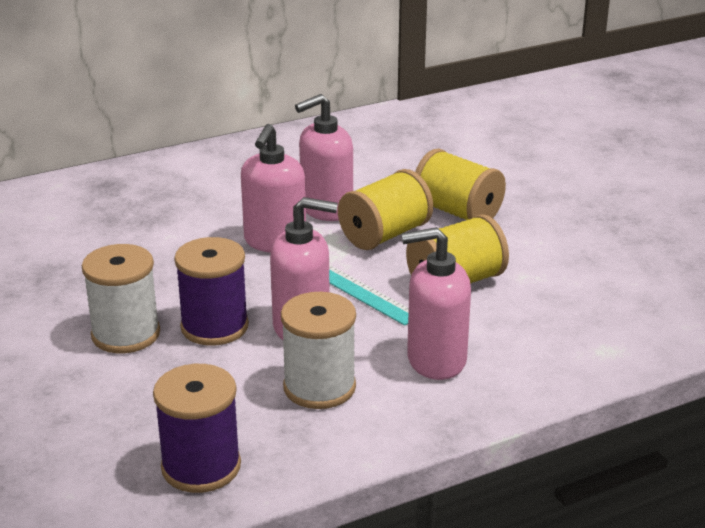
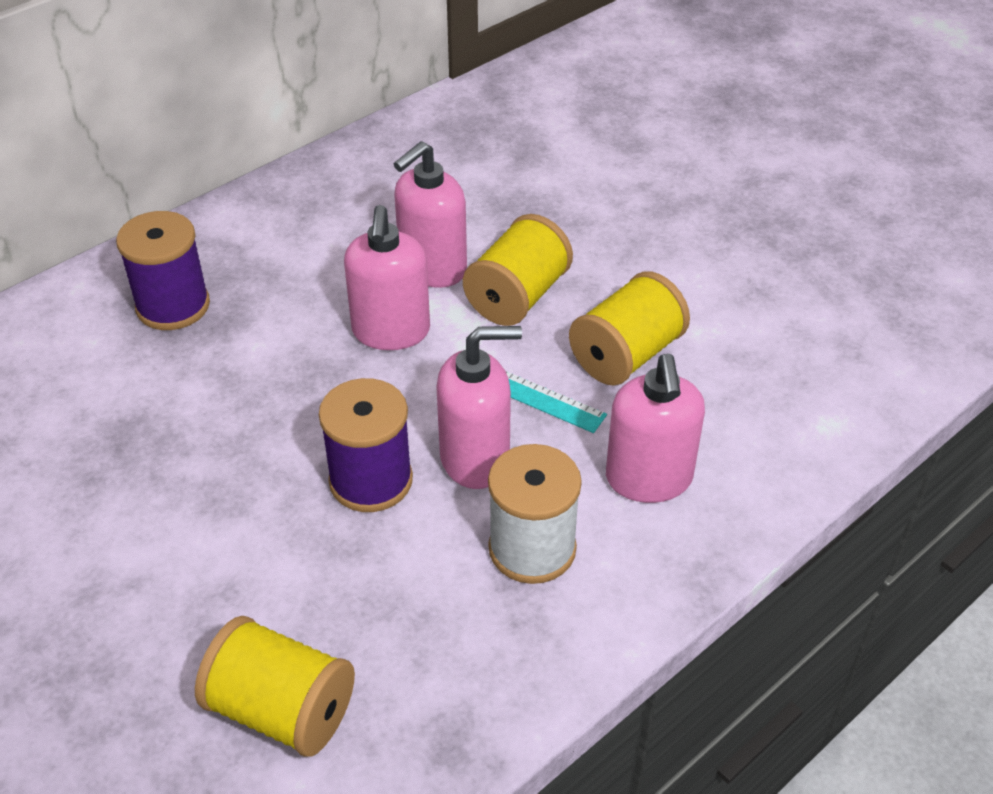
camera: 15 degrees left, 15 degrees up
(126, 334) = (266, 515): white spool -> none
(201, 467) = (441, 702): purple spool -> purple spool (173, 306)
(435, 360) = (649, 479): pink soap dispenser -> pink soap dispenser turned 75 degrees counterclockwise
(457, 212) = (588, 246): yellow spool -> yellow spool (282, 710)

